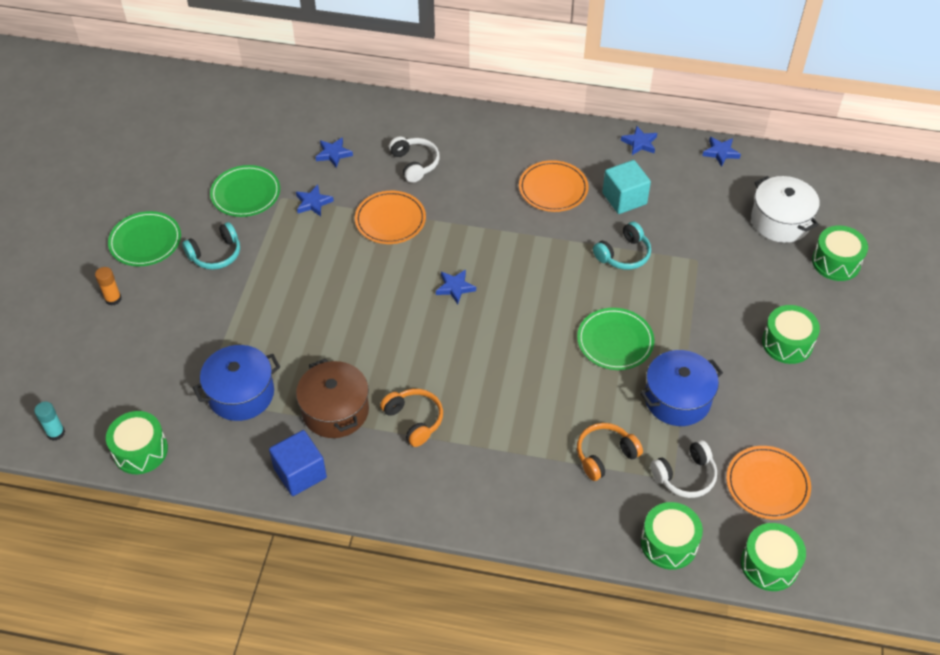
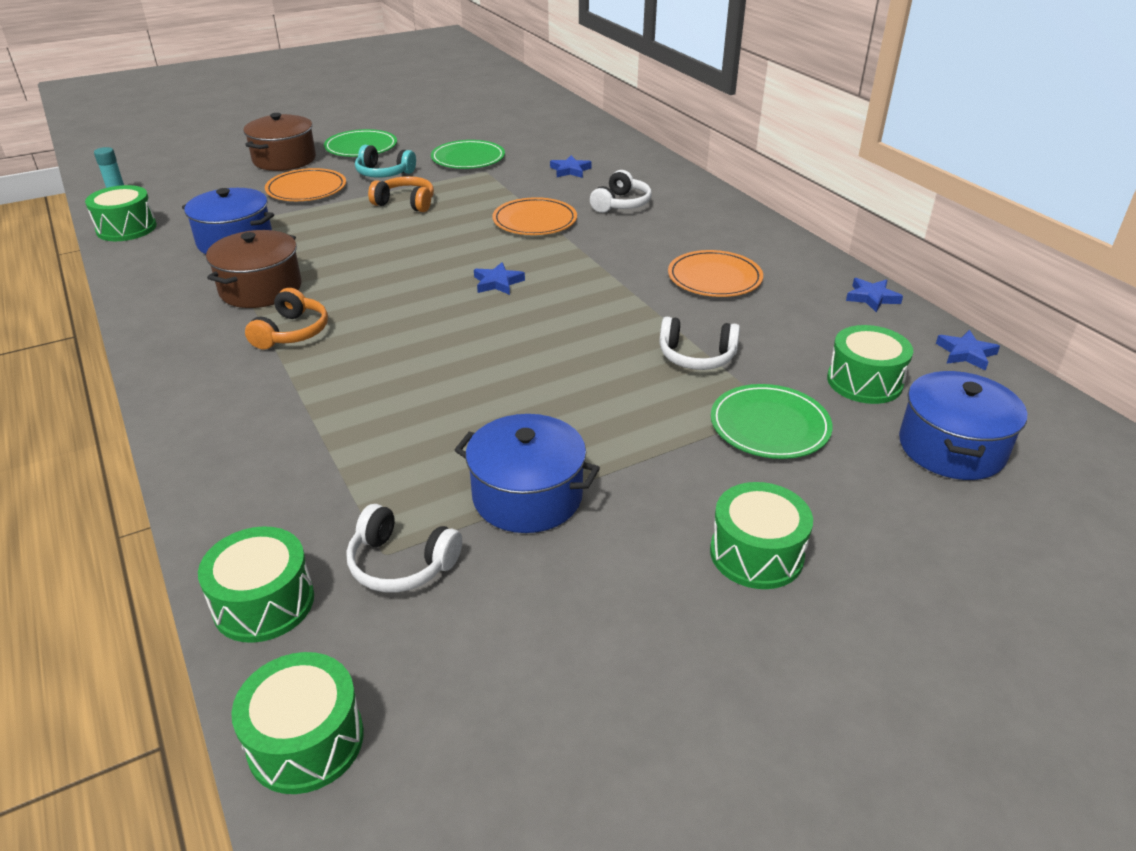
camera: 50 degrees right, 15 degrees down
(113, 299) = (284, 159): orange glue stick -> brown pot
(300, 473) = (162, 303): blue cube -> none
(313, 203) = (500, 184): blue star -> none
(605, 455) = (368, 478): orange headphones -> orange headphones (405, 203)
(615, 341) = (559, 407): green plate -> green plate (769, 425)
(623, 254) = (696, 356): turquoise headphones -> white headphones
(624, 198) = (777, 322): turquoise cube -> none
(767, 484) = (467, 659): orange plate -> orange plate (306, 189)
(780, 221) = (951, 448): white pot -> blue pot
(836, 262) = (974, 533): green drum -> green drum (864, 381)

